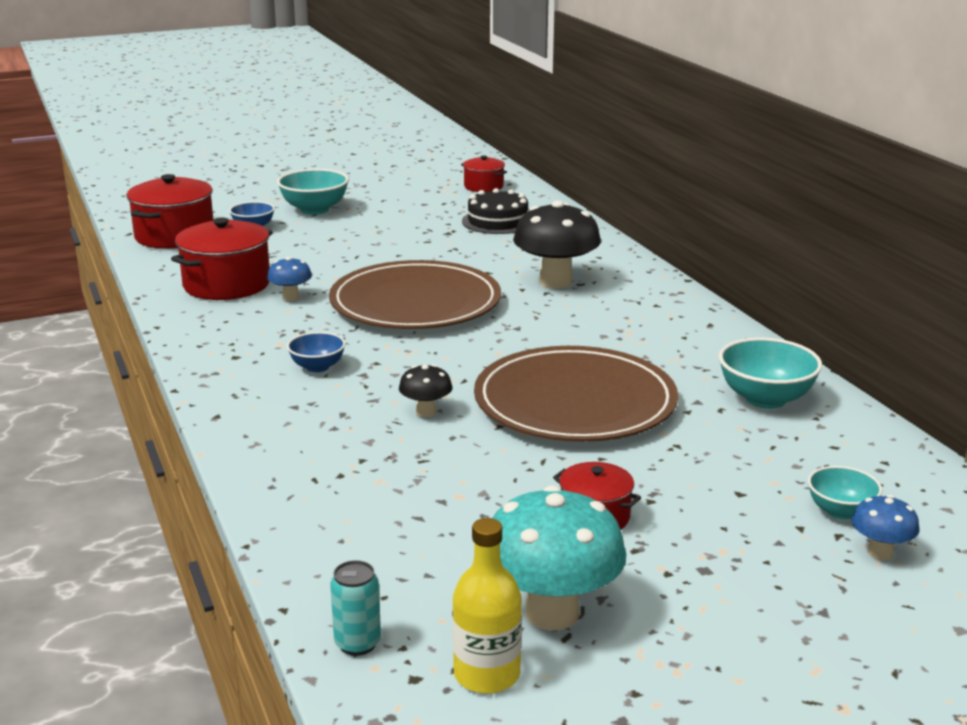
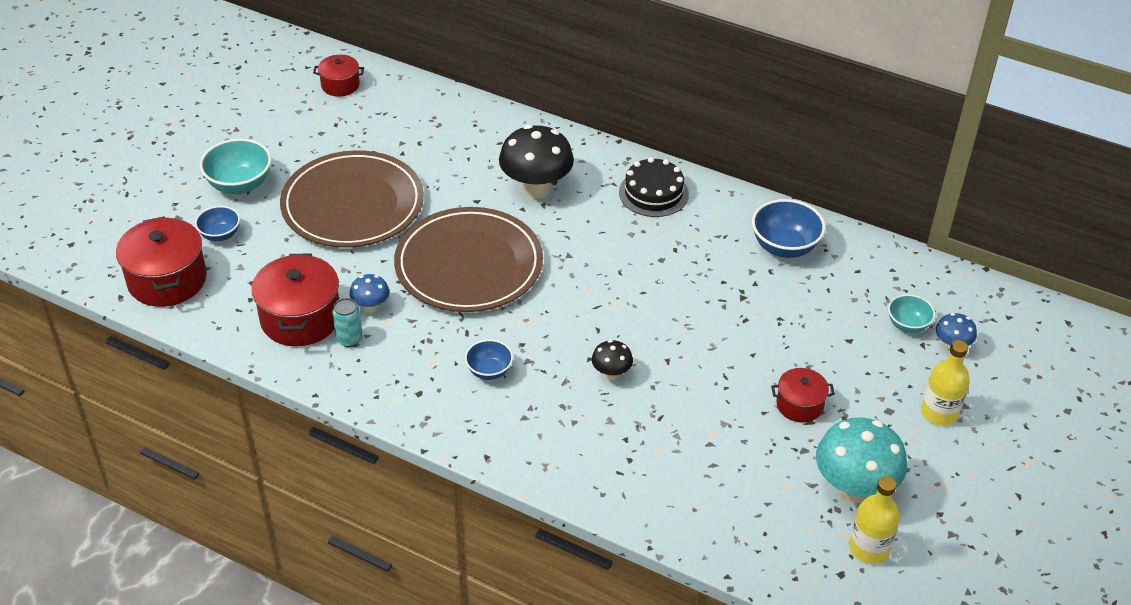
camera: 40 degrees left, 20 degrees up
(357, 643) = (790, 572): turquoise can -> turquoise can (349, 339)
(497, 221) = (408, 130): black cake -> black cake (653, 193)
(575, 402) = (686, 312): brown plate -> brown plate (353, 204)
(765, 399) = (784, 247): turquoise bowl -> blue bowl
(774, 601) = (939, 413): none -> yellow bottle

